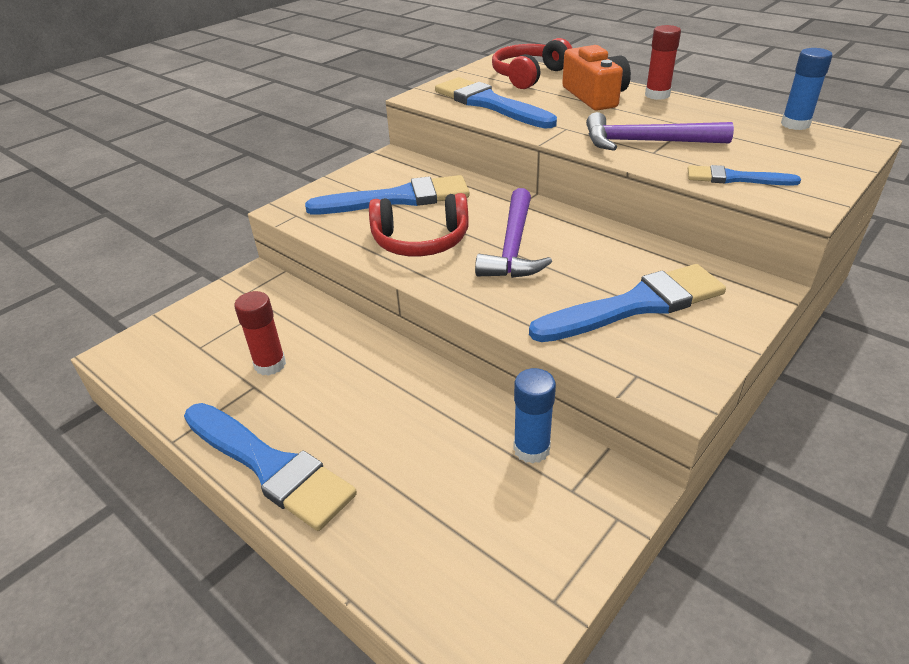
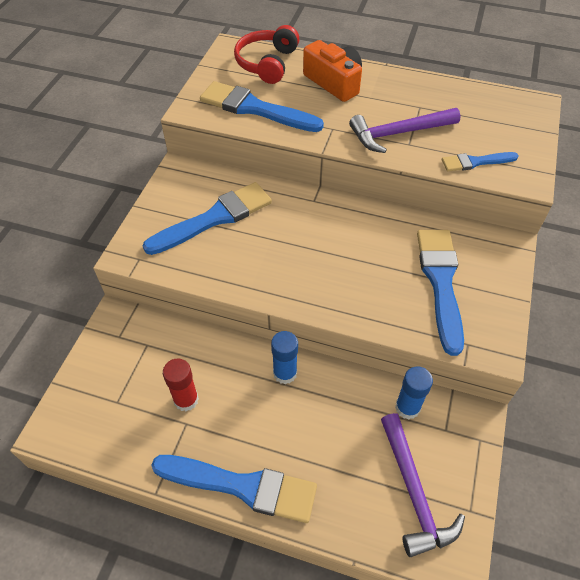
camera: 25 degrees left, 15 degrees up
(420, 241) = (259, 261): red headphones -> none
(513, 247) = (332, 248): purple hammer -> purple hammer (413, 492)
(636, 305) = (440, 282): blue brush -> blue brush turned 45 degrees counterclockwise
(657, 95) = (380, 72): red glue stick -> none
(795, 124) = (490, 91): blue glue stick -> blue glue stick (285, 373)

